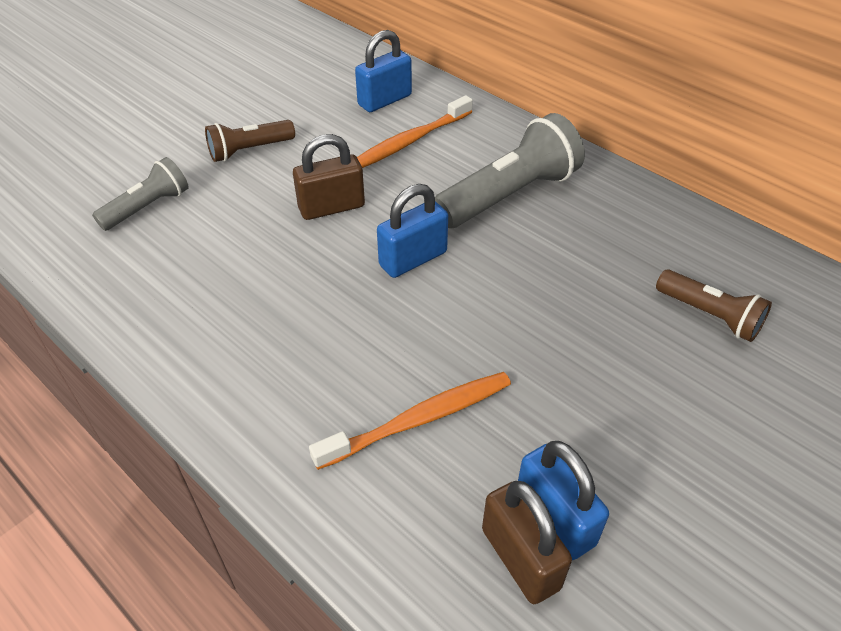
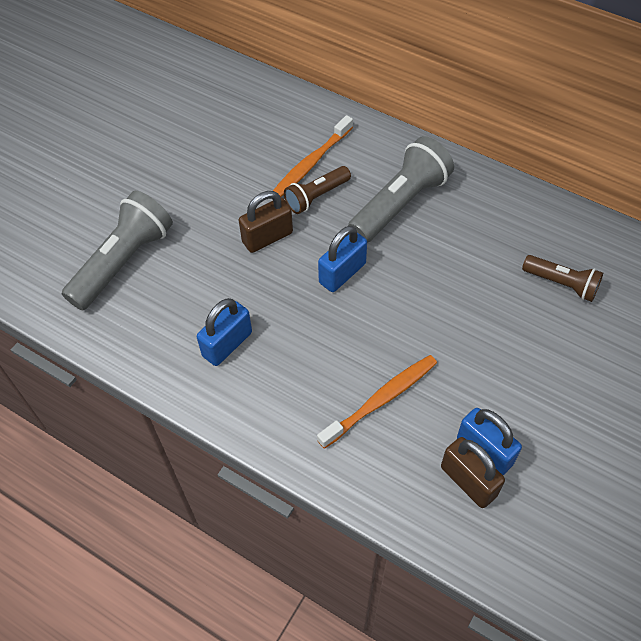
camera: 10 degrees left, 10 degrees up
(148, 207) = (123, 262): grey flashlight -> grey flashlight, size x1.71
(249, 150) = (184, 194): brown flashlight -> brown flashlight (316, 196)
(385, 100) = (278, 125): blue padlock -> blue padlock (227, 344)

